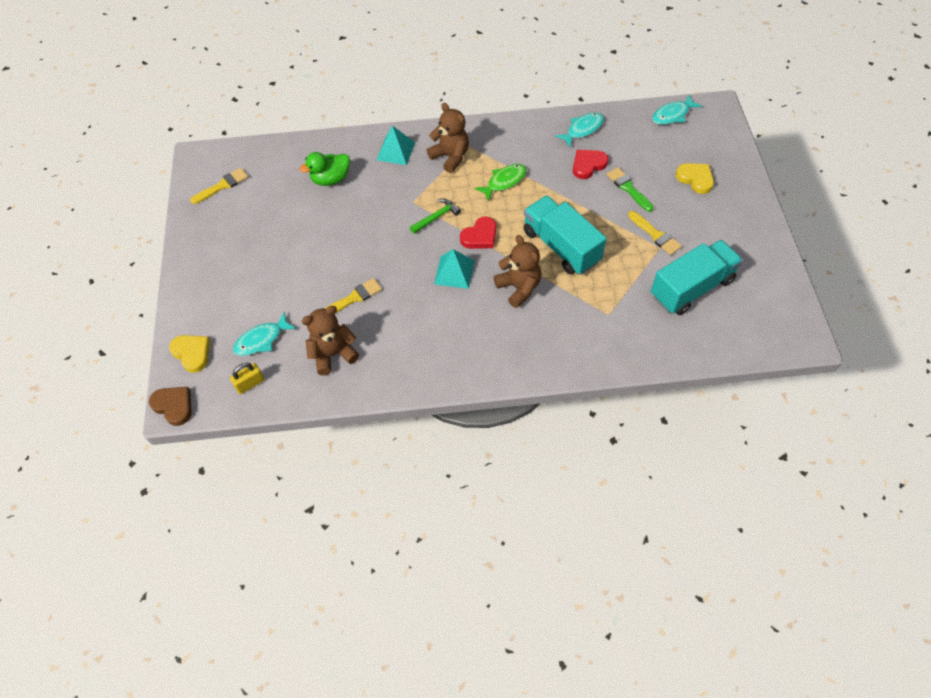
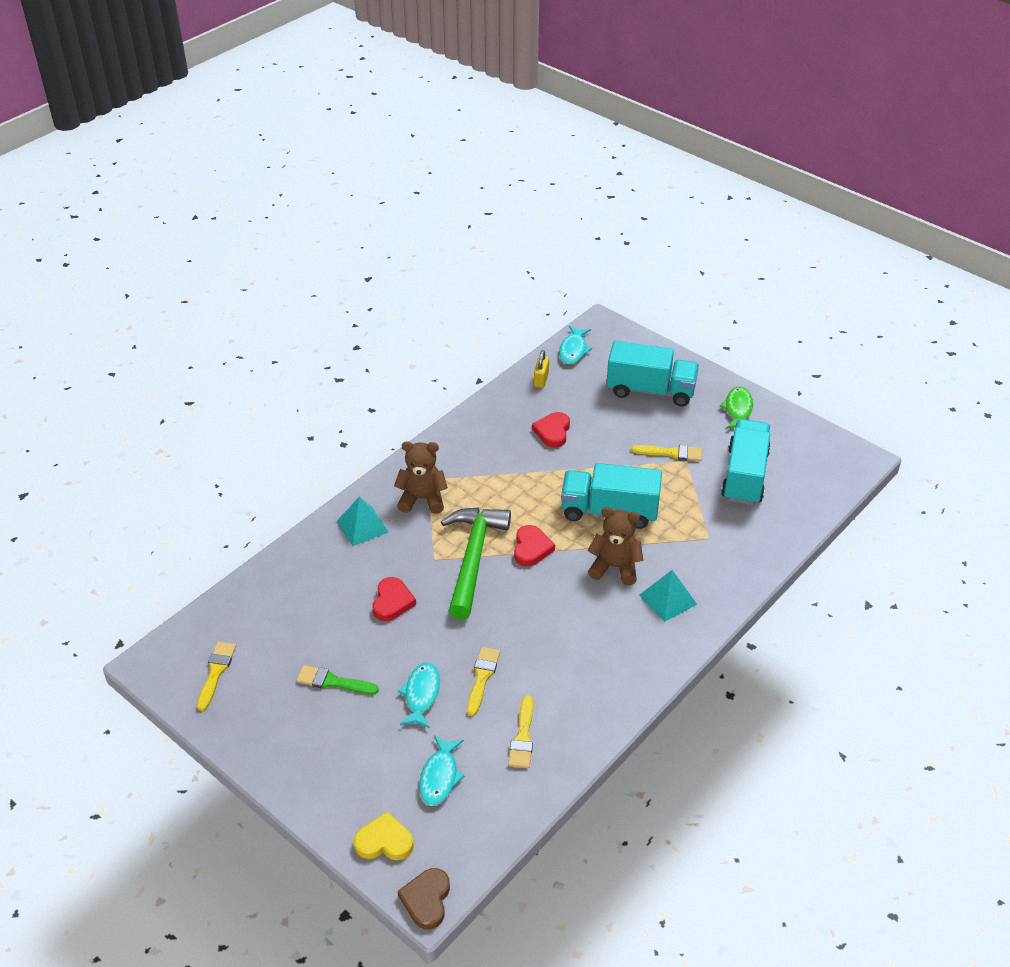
camera: 45 degrees left, 15 degrees down
(174, 406) = (426, 900): brown heart -> brown heart turned 75 degrees counterclockwise
(250, 384) = (477, 821): yellow padlock -> yellow padlock (541, 379)
(331, 179) = (328, 591): green duck -> none
(333, 354) = (522, 737): brown teddy bear -> yellow brush
(358, 211) = (392, 602): none -> red heart
(436, 217) = (473, 558): green hammer -> green hammer, size x2.17
(454, 272) = (545, 592): turquoise pyramid -> turquoise pyramid (668, 599)
(504, 181) = (497, 489): green fish -> green fish (738, 409)
(582, 129) = (513, 405): turquoise fish -> turquoise fish (421, 694)
(628, 188) = (607, 430): green brush -> green brush (333, 682)
(695, 179) = (650, 390): yellow heart -> turquoise truck

